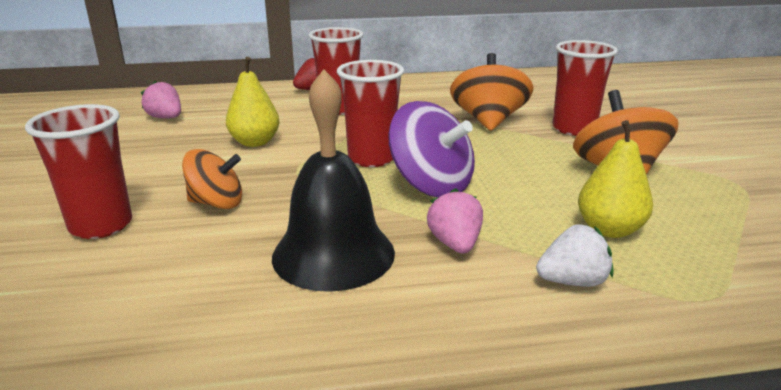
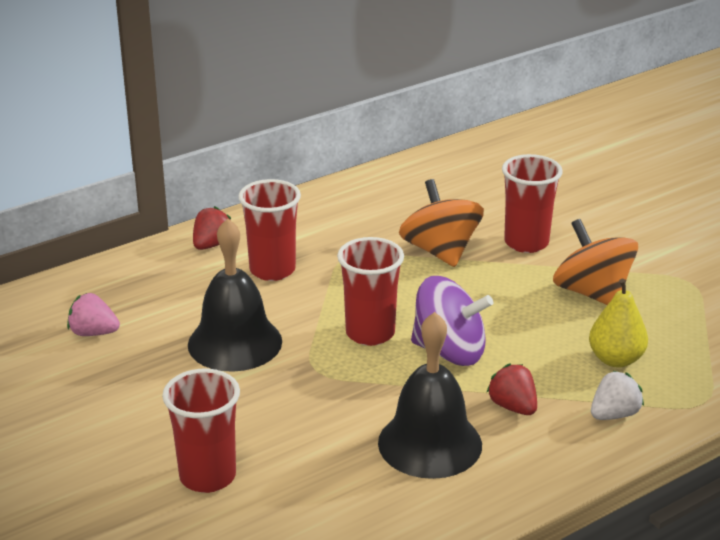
camera: 25 degrees left, 5 degrees up
(216, 203) = (282, 425): orange spinning top -> none
(255, 142) = (235, 343): yellow pear -> black bell
(455, 244) = (513, 407): pink strawberry -> red strawberry

